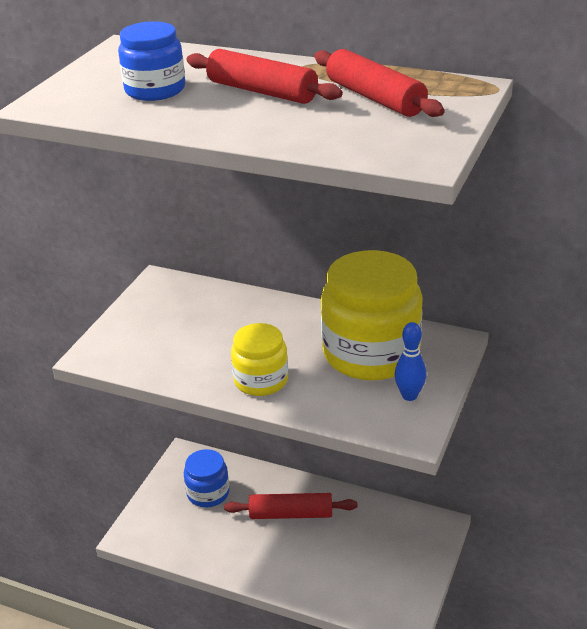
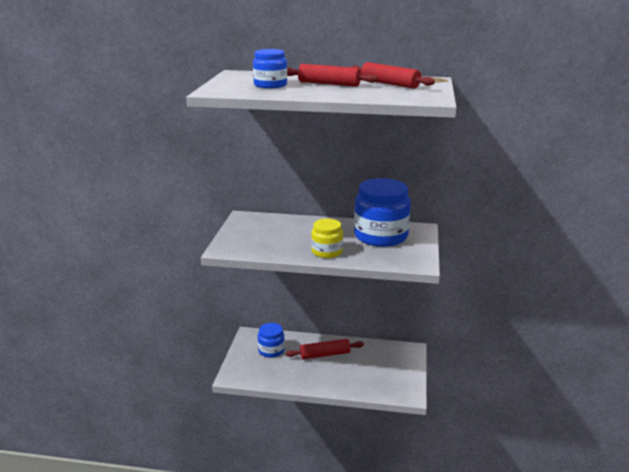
camera: 15 degrees left, 10 degrees down
(371, 353) = (380, 236): yellow jar -> blue jar
(409, 395) = (411, 251): blue bowling pin -> none

